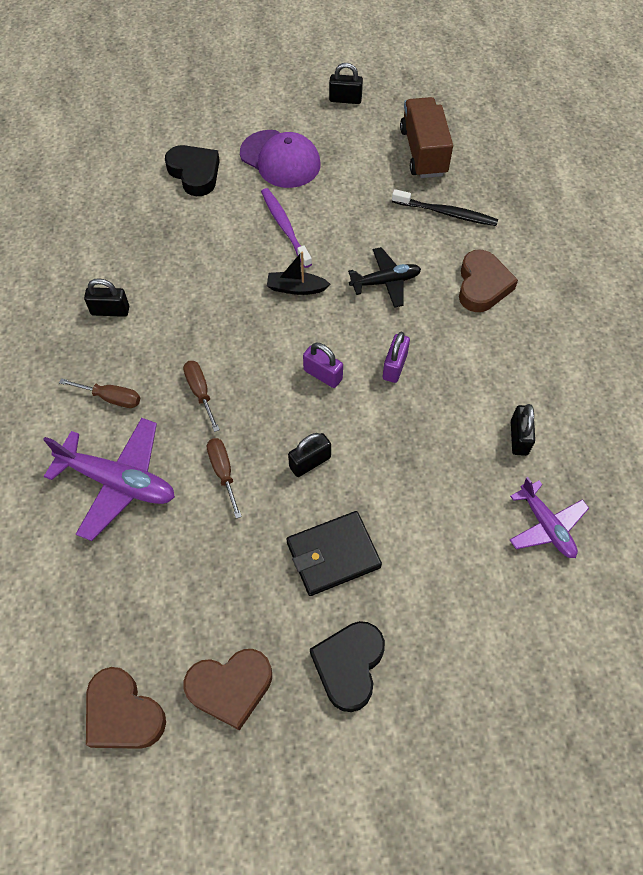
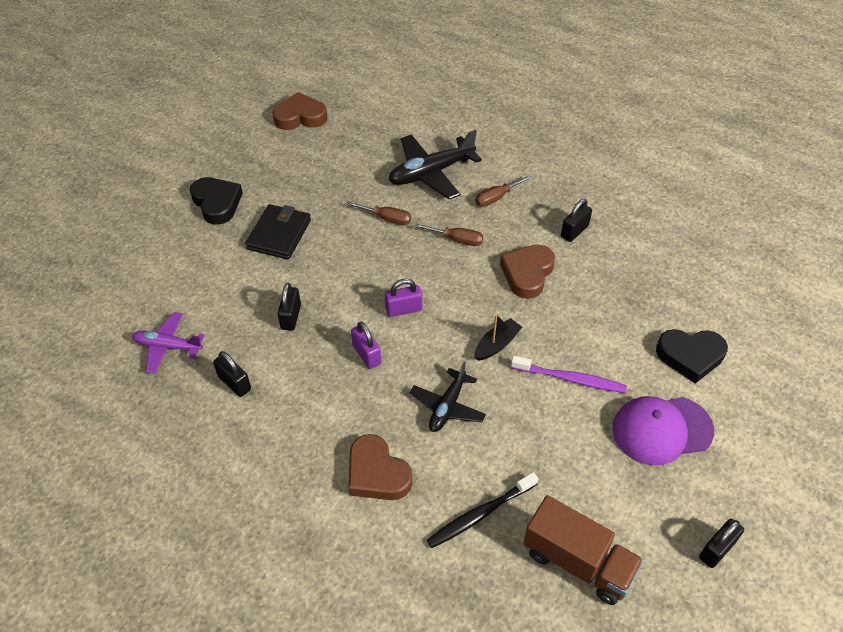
camera: 130 degrees right, 10 degrees down
(118, 482) = (431, 173): purple plane -> black plane
(230, 687) = (264, 156): brown heart -> brown heart (527, 274)
(310, 462) = (347, 261): black padlock -> black padlock (291, 317)

